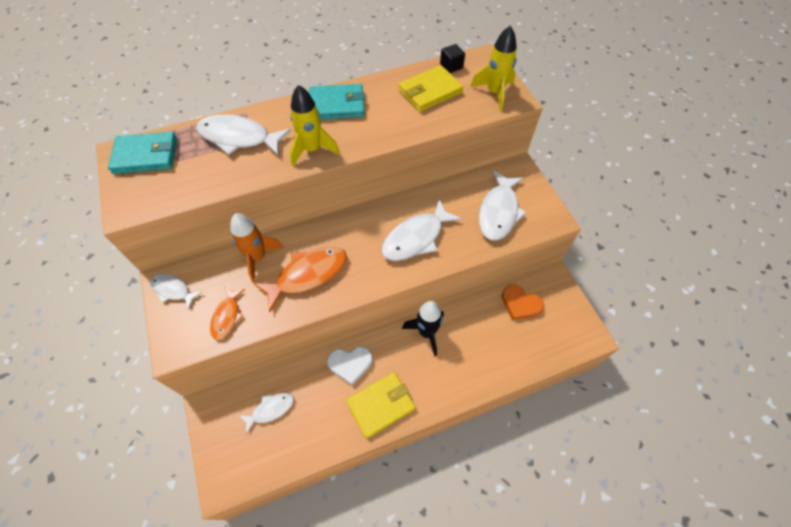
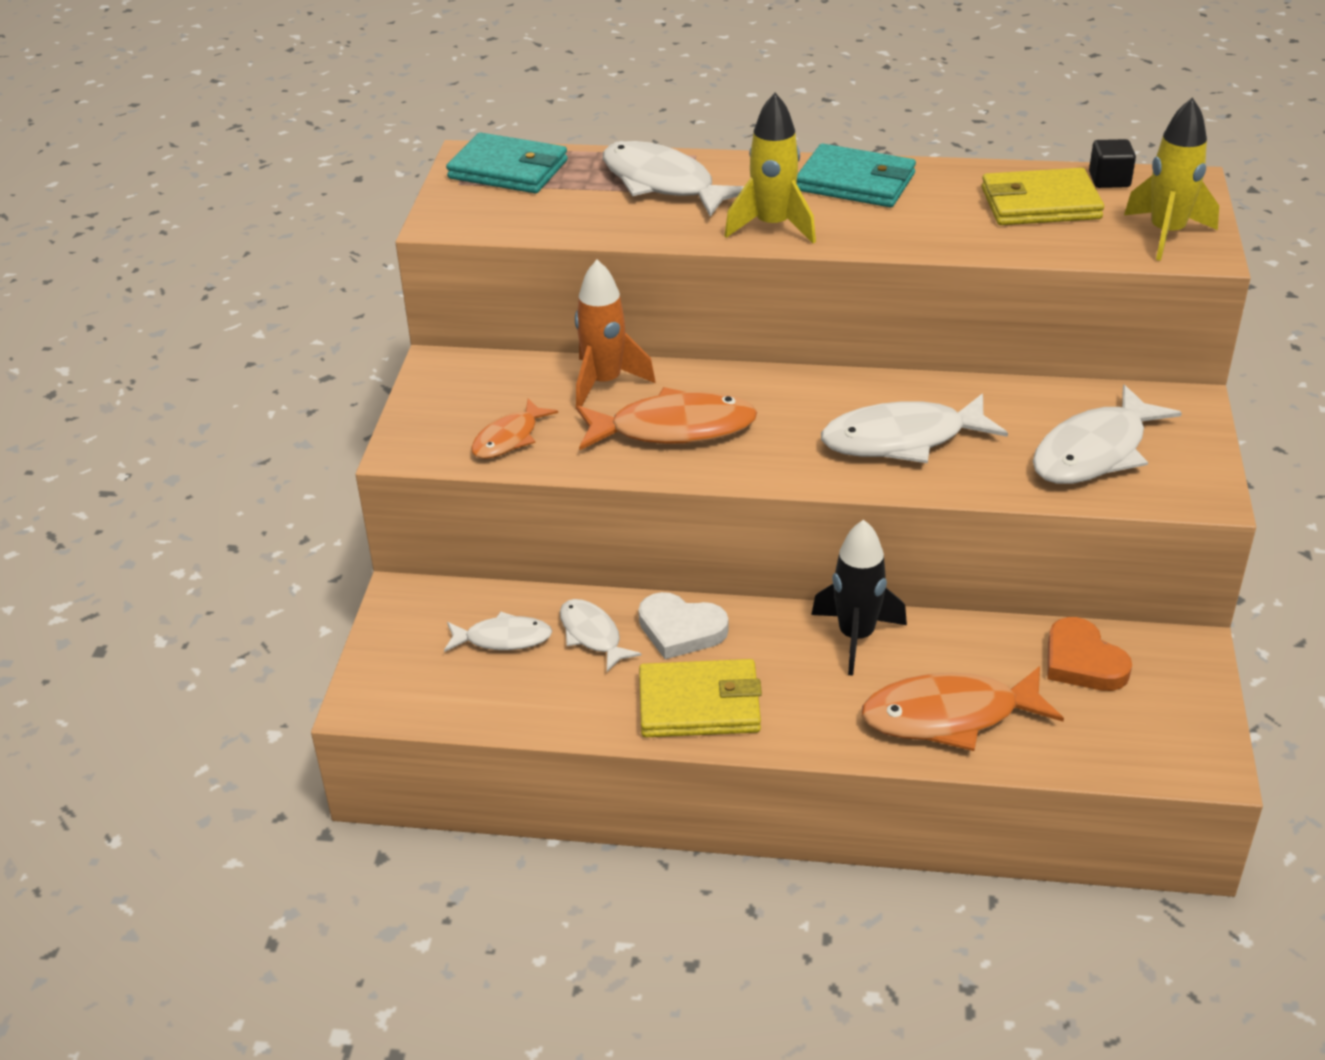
camera: 30 degrees right, 20 degrees down
(173, 290) = (447, 381): white fish -> white fish (592, 635)
(486, 359) = (949, 716): none -> orange fish

